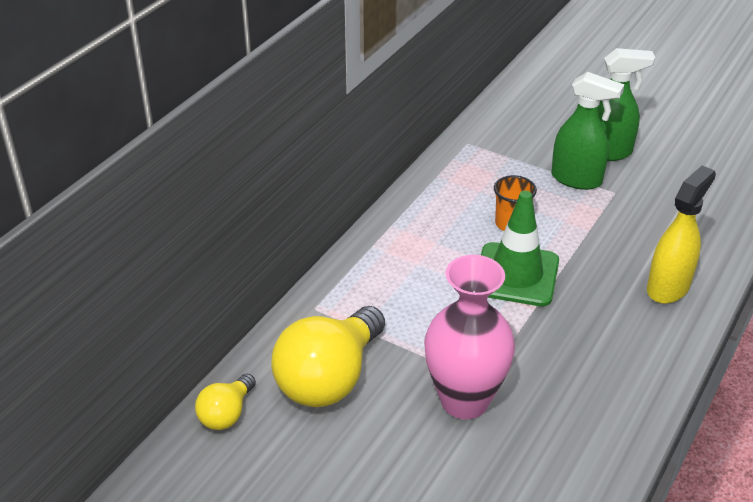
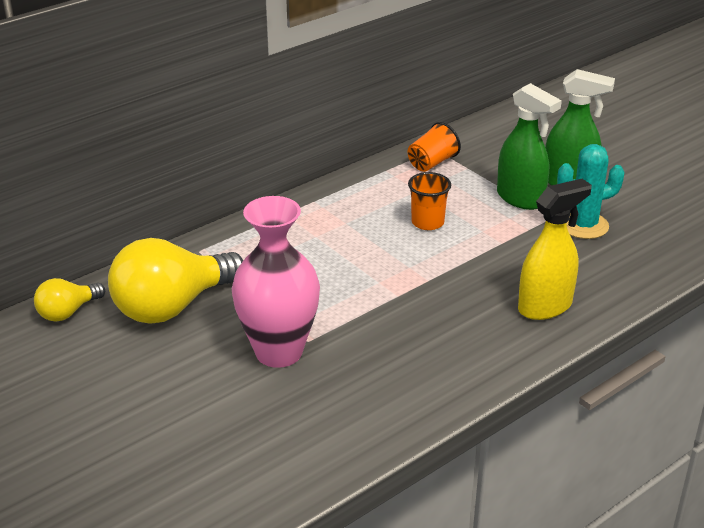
camera: 20 degrees right, 5 degrees down
(474, 159) = (432, 163): none -> orange cup
(516, 275) = (401, 264): green traffic cone -> none
(647, 195) = (583, 225): none -> turquoise cactus

